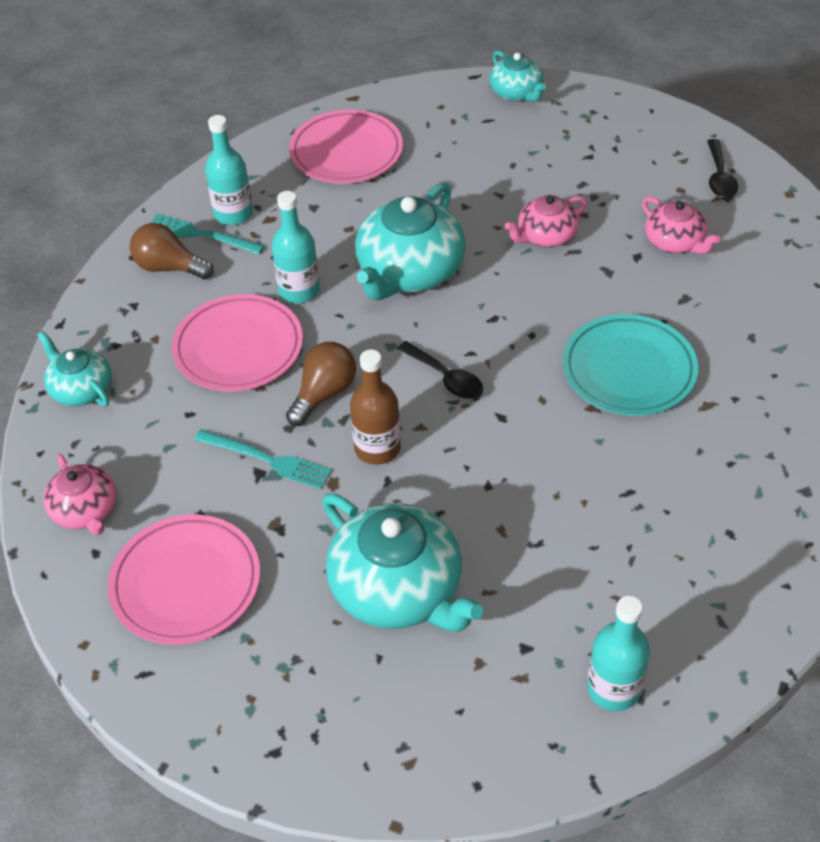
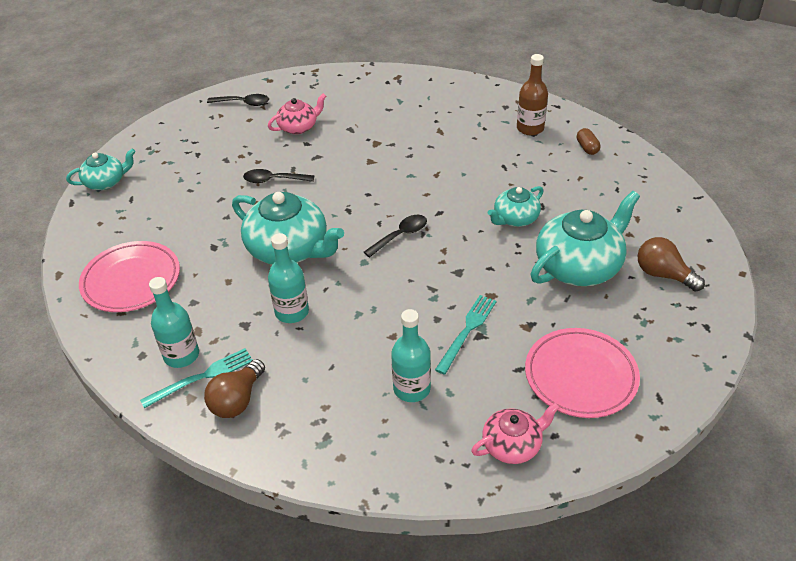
camera: 85 degrees left, 5 degrees down
(81, 389) = (376, 459): turquoise teapot -> turquoise teapot (515, 218)
(201, 235) = (201, 377): turquoise fork -> turquoise fork turned 150 degrees counterclockwise
(238, 348) = (348, 349): pink plate -> none
(324, 393) = (406, 299): brown light bulb -> brown light bulb (663, 275)
(377, 448) = (461, 272): brown bottle -> brown bottle (530, 128)
(546, 236) = (273, 180): pink teapot -> black spoon
(613, 688) = (639, 185): turquoise bottle -> turquoise bottle (411, 388)
(628, 370) = (407, 157): turquoise plate -> none
(707, 612) = (587, 148): none -> brown capsule

